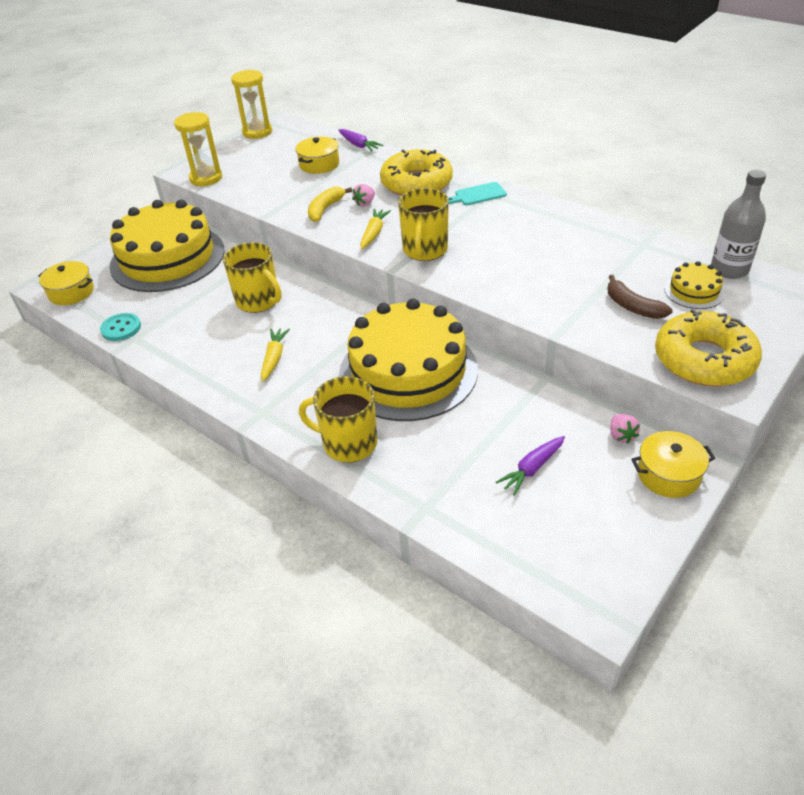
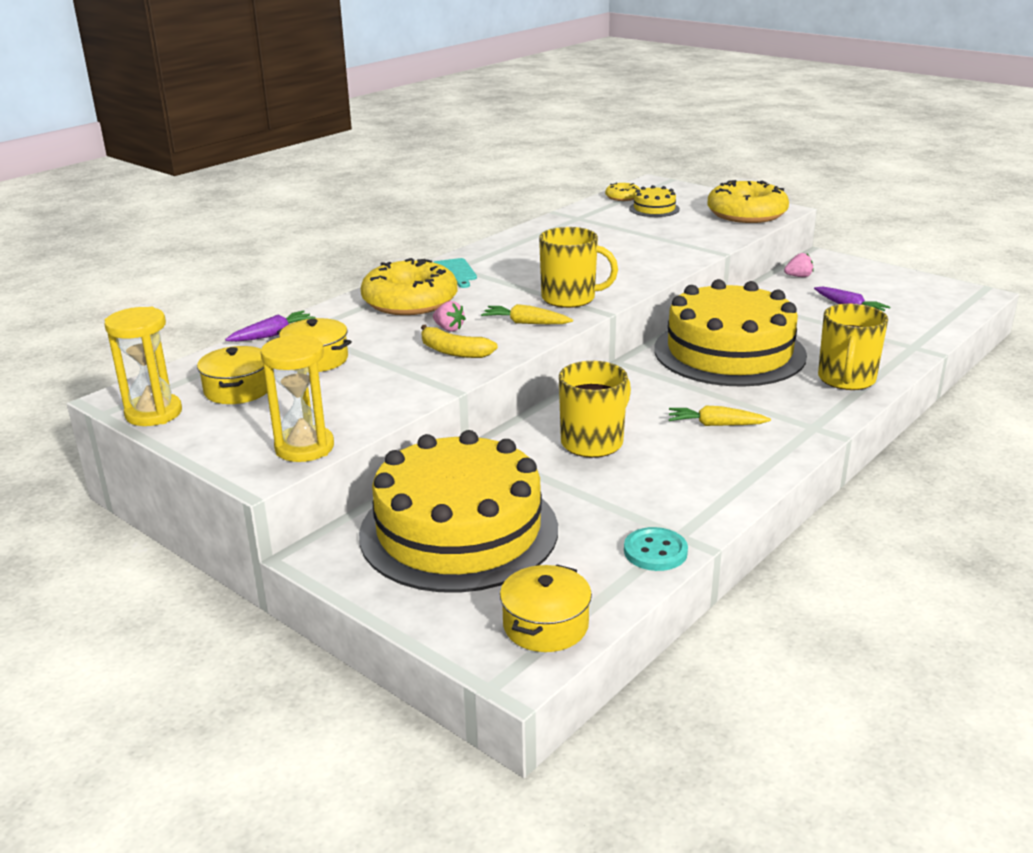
camera: 90 degrees left, 15 degrees down
(632, 306) = (677, 227): brown banana -> none
(668, 474) = (837, 266): yellow pot -> yellow pot (238, 390)
(729, 269) = (622, 197): grey bottle -> yellow donut

